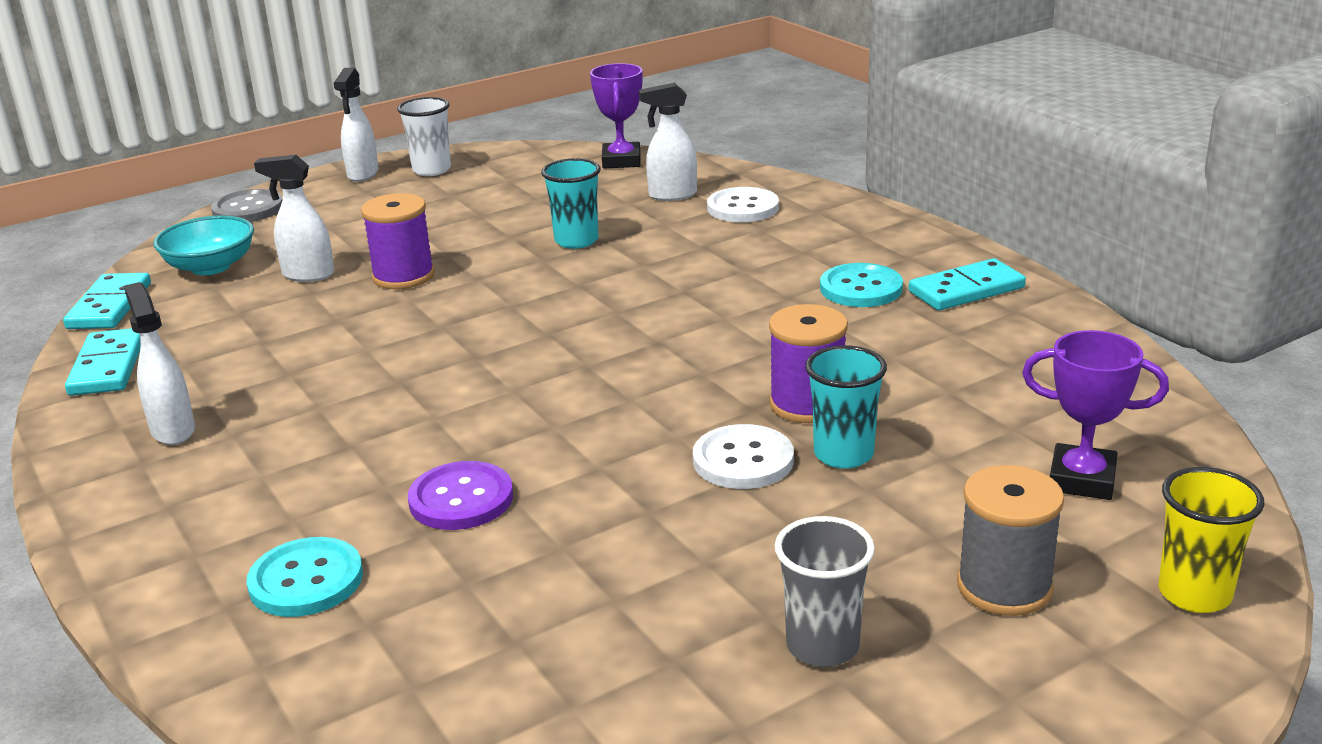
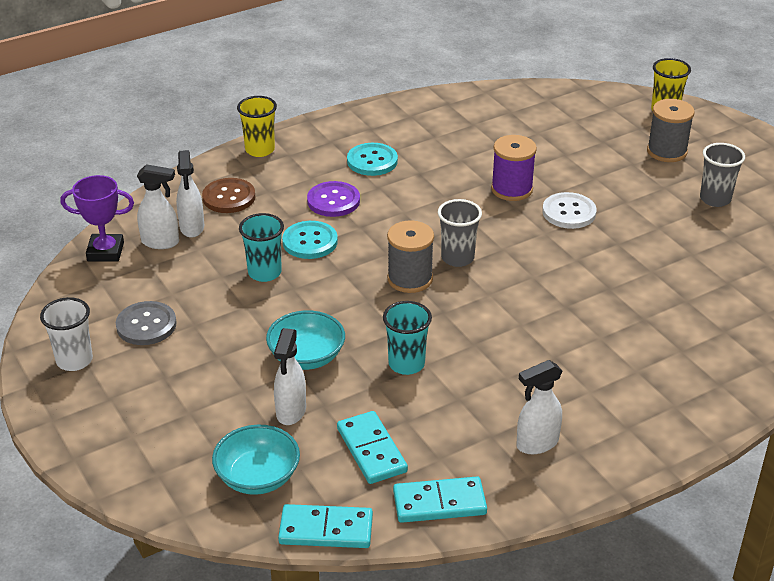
camera: 90 degrees left, 10 degrees up
(248, 209) = (125, 475): grey button -> grey button (146, 325)
(306, 580) = (693, 357): turquoise button -> turquoise button (310, 242)
(363, 174) = (64, 405): white spray bottle -> white spray bottle (161, 242)
(403, 276) = (306, 357): purple spool -> turquoise bowl
(461, 499) = (611, 307): purple button -> purple button (333, 201)
(555, 330) = (410, 279): none -> grey spool
(605, 363) = (457, 258): none -> grey cup
(743, 208) = (229, 197): white button -> brown button
(843, 454) = (562, 182): turquoise cup -> turquoise cup (406, 364)
(865, 215) = (260, 150): none -> yellow cup
(966, 290) = (381, 127): turquoise domino -> turquoise domino (371, 450)
(1082, 479) = (583, 122): purple trophy -> none

